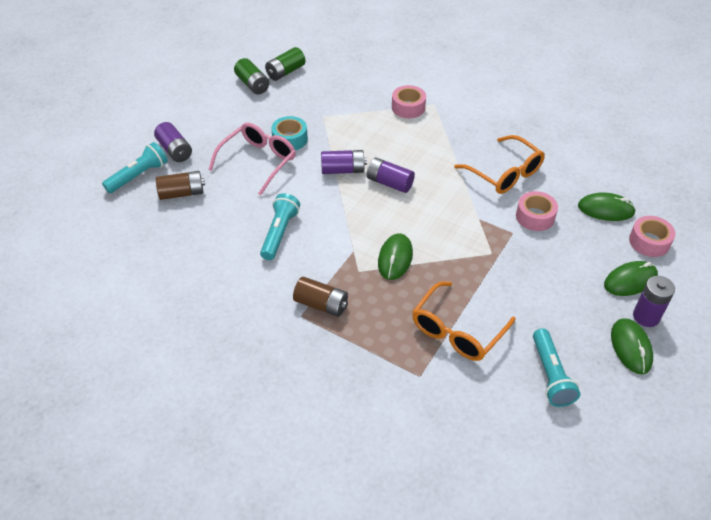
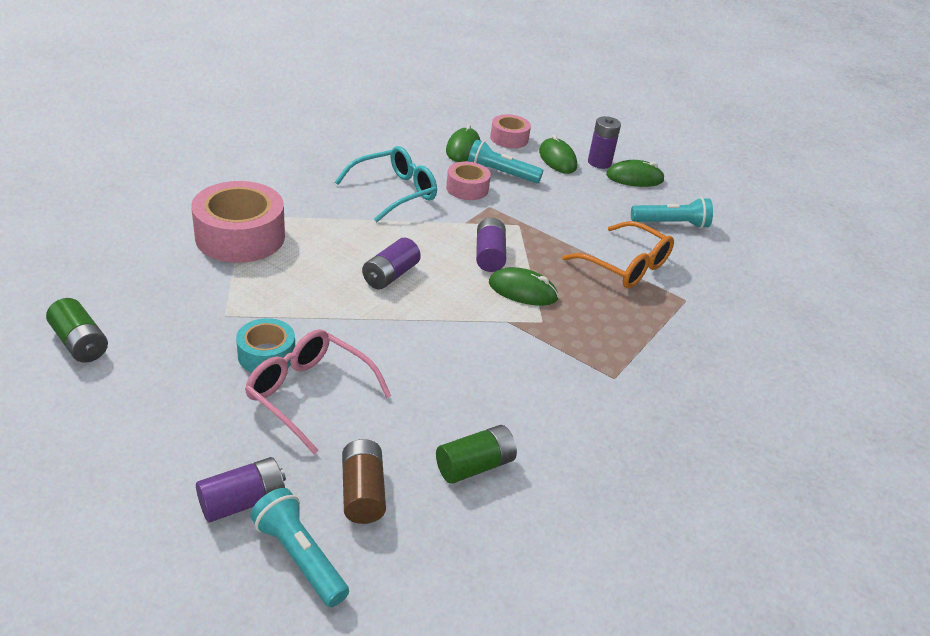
camera: 90 degrees left, 10 degrees down
(252, 84) = (93, 386): green battery -> green battery (475, 466)
(279, 233) = (470, 384): turquoise flashlight -> turquoise flashlight (501, 174)
(321, 304) = (595, 358): brown battery -> none
(343, 170) = (354, 311): purple battery -> purple battery (489, 255)
(408, 107) = (240, 236): pink tape -> pink tape, size x1.81
(505, 173) = (395, 192): orange glasses -> turquoise glasses

